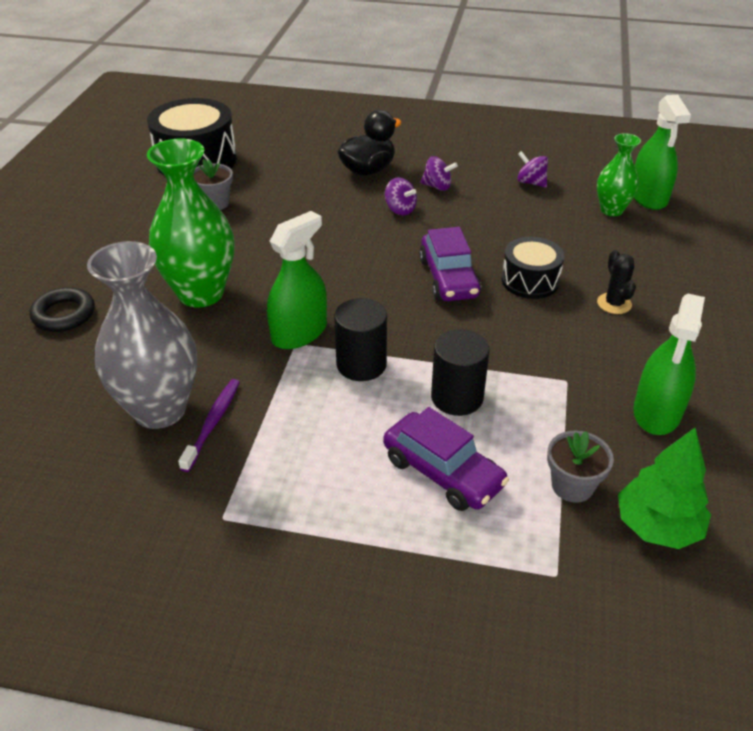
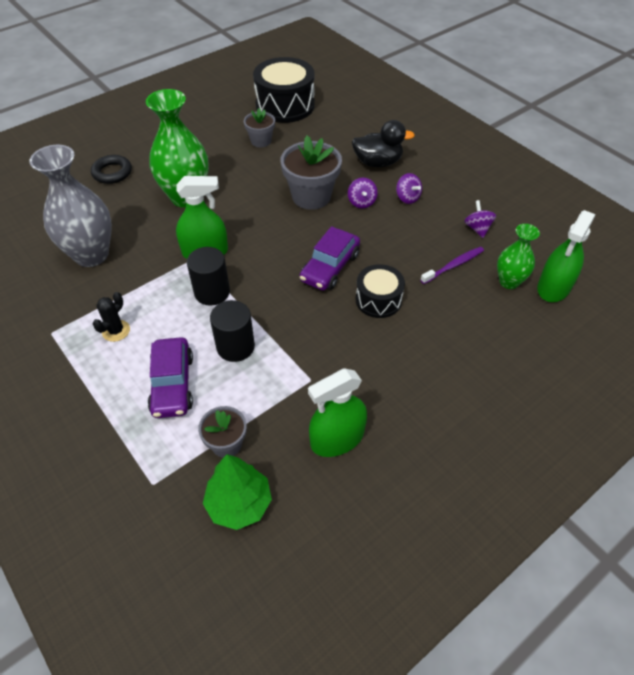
camera: 40 degrees right, 10 degrees up
(212, 423) = (104, 278): purple toothbrush -> purple toothbrush (453, 265)
(343, 228) = (311, 196): none -> grey flower pot
(614, 303) = (412, 350): black cactus -> black cactus (116, 331)

